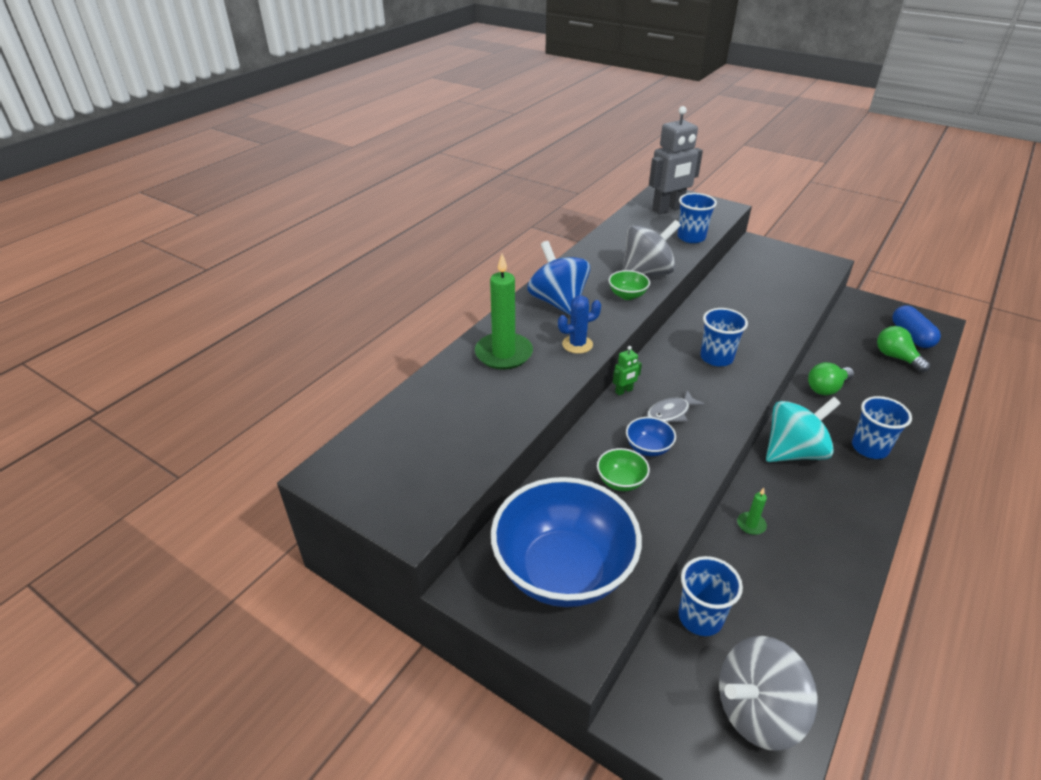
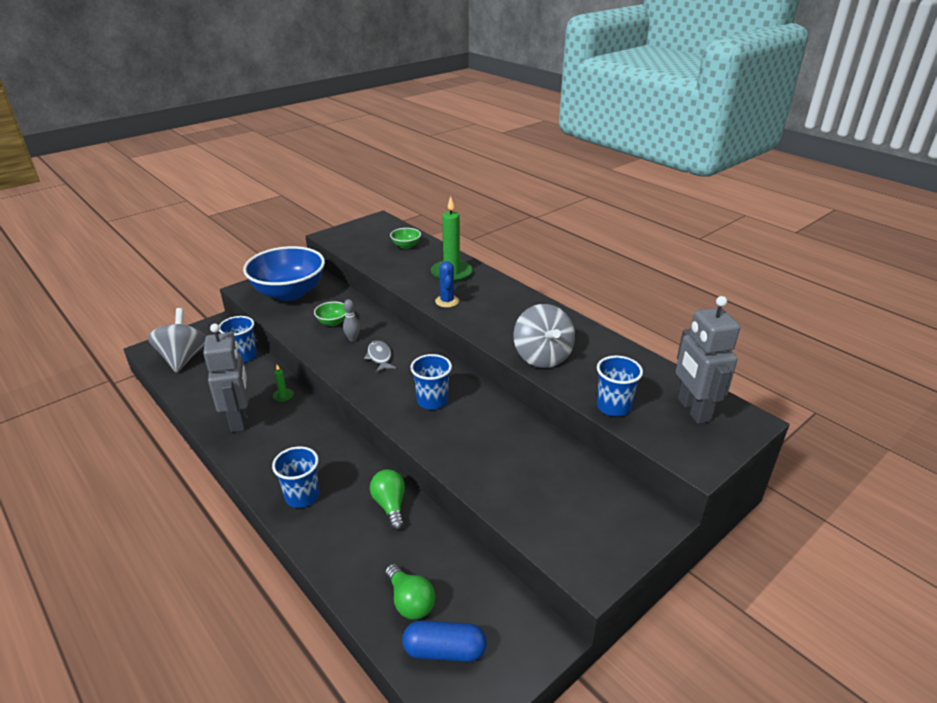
camera: 105 degrees right, 5 degrees down
(558, 302) = (508, 303): blue spinning top -> none
(624, 391) = (416, 342): green robot -> none
(627, 295) = (506, 337): green bowl -> green bowl (406, 246)
(648, 448) = (352, 339): blue bowl -> grey bowling pin
(794, 452) = (329, 445): turquoise spinning top -> none
(821, 551) = (239, 420): none -> grey robot
(896, 357) = (410, 601): green light bulb -> green light bulb turned 75 degrees clockwise

